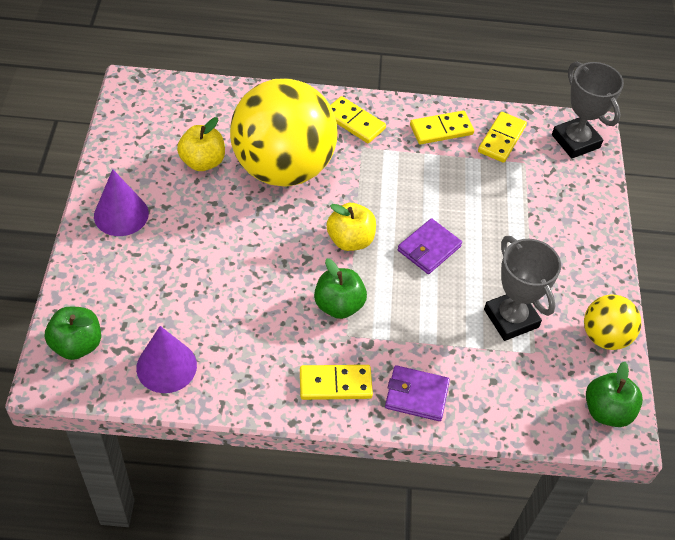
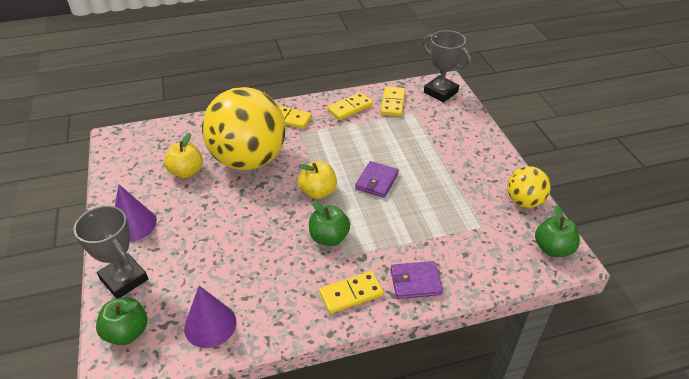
camera: 15 degrees left, 10 degrees down
(511, 318) = (455, 209): grey trophy -> grey trophy (124, 279)

